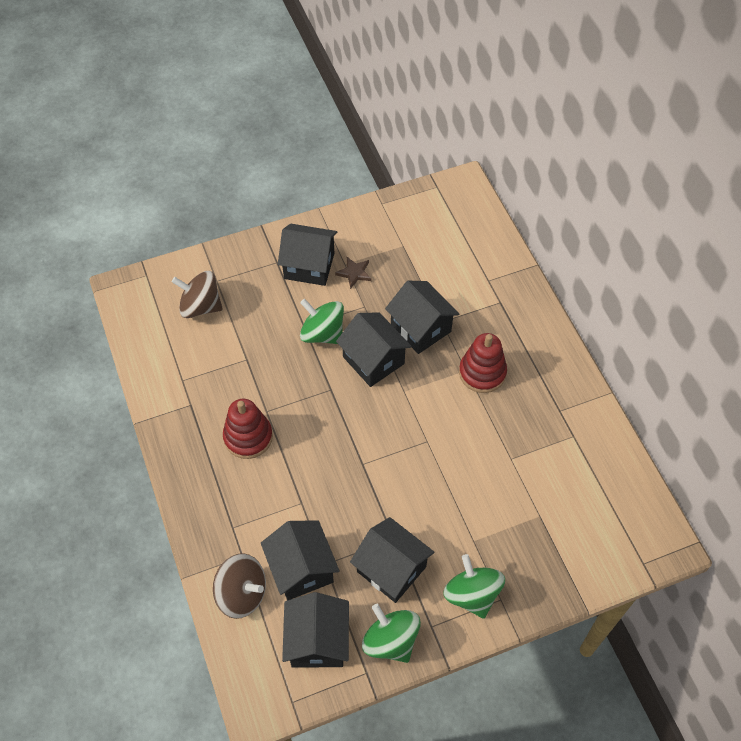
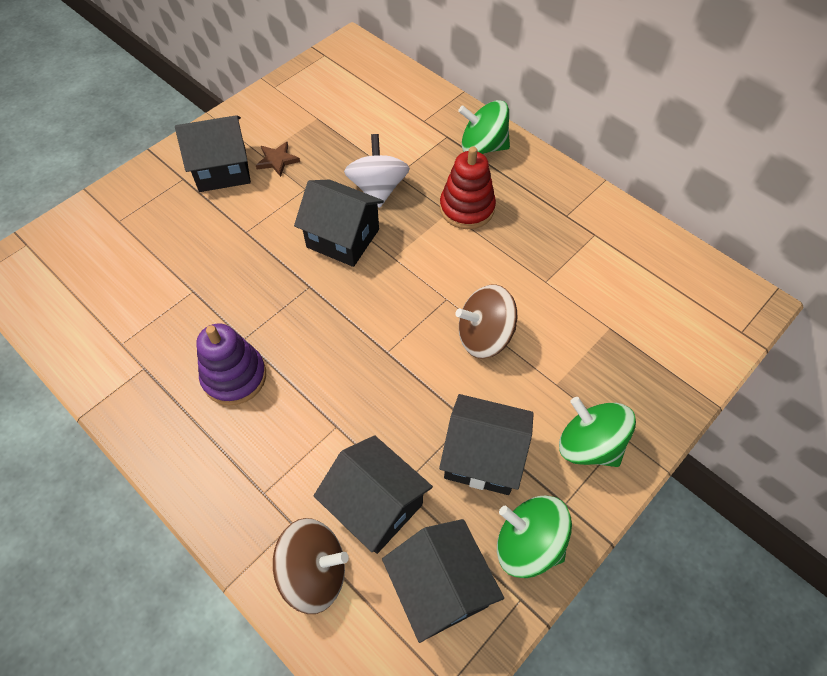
camera: 25 degrees left, 0 degrees up
(200, 306) = (110, 254): brown spinning top -> brown spinning top (484, 336)
(248, 437) = (234, 376): red stacking toy -> purple stacking toy
(322, 333) = (271, 232): green spinning top -> green spinning top (482, 147)
(420, 328) = (378, 188): black house -> white spinning top

